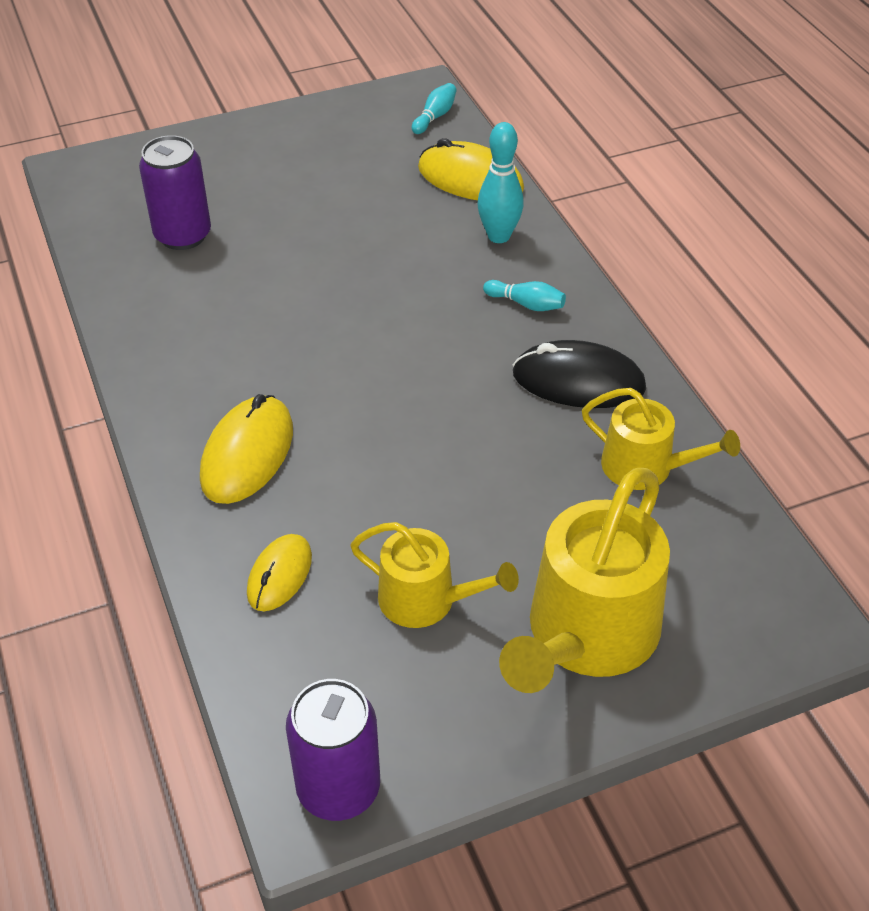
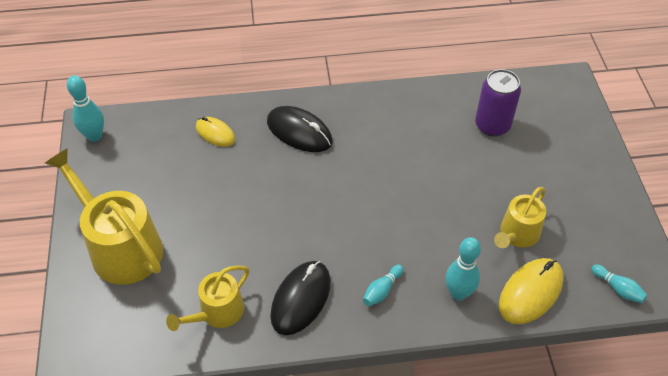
camera: 105 degrees right, 5 degrees up
(247, 454) = (299, 132): yellow mouse -> black mouse
(338, 788) = (94, 136): purple can -> turquoise bowling pin
(426, 600) = (174, 186): yellow watering can -> yellow watering can (517, 234)

